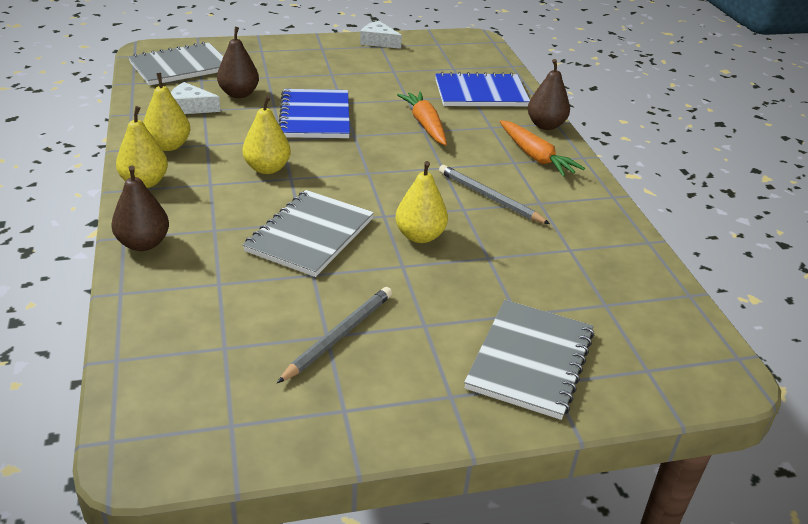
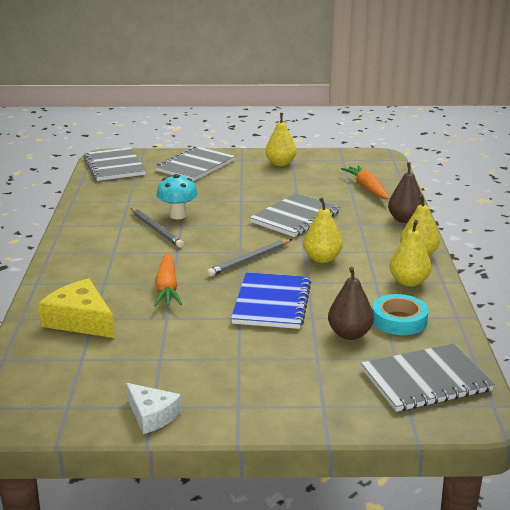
camera: 165 degrees left, 10 degrees down
(190, 107) = (399, 320): white cheese -> turquoise tape
(339, 336) = (288, 178): grey pencil -> grey pencil (250, 260)
(420, 236) = (222, 212): yellow pear -> yellow pear (280, 163)
(478, 225) = (178, 215): none -> turquoise mushroom
(481, 93) = (80, 320): blue notebook -> yellow cheese
(535, 157) = (90, 254): orange carrot -> orange carrot (367, 188)
(545, 125) = (50, 281): brown pear -> none
(675, 341) = (114, 166): none -> grey notebook

